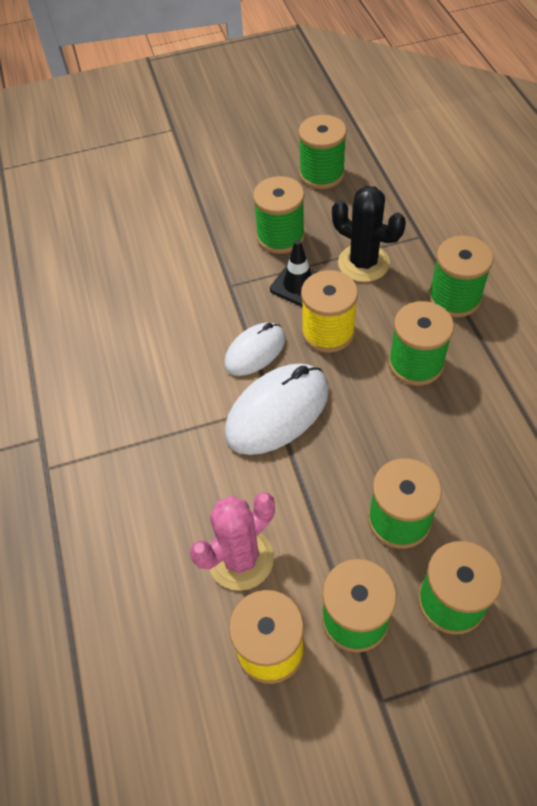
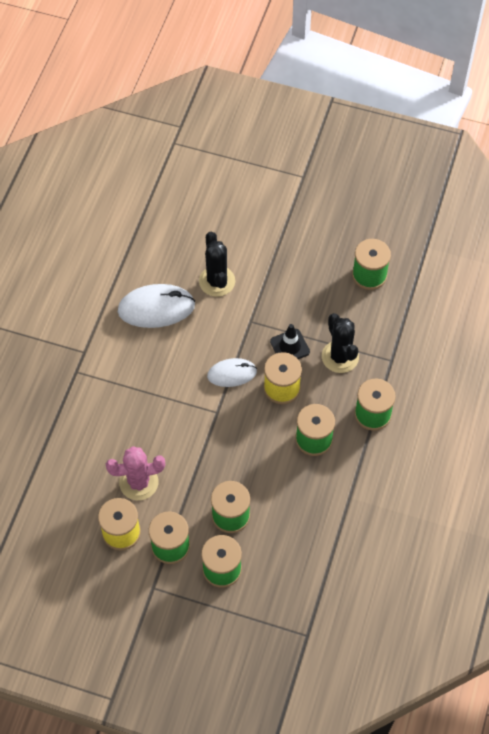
camera: 30 degrees right, 5 degrees up
(156, 267) = (217, 281): none -> black cactus
(277, 412) = (216, 418): white mouse -> white mouse (156, 308)
(280, 237) = (306, 306): green spool -> none

